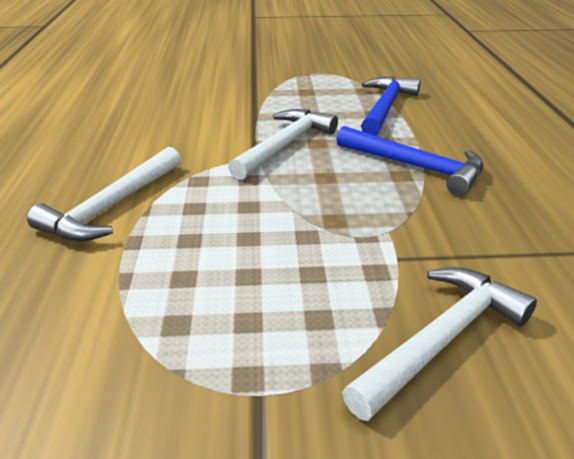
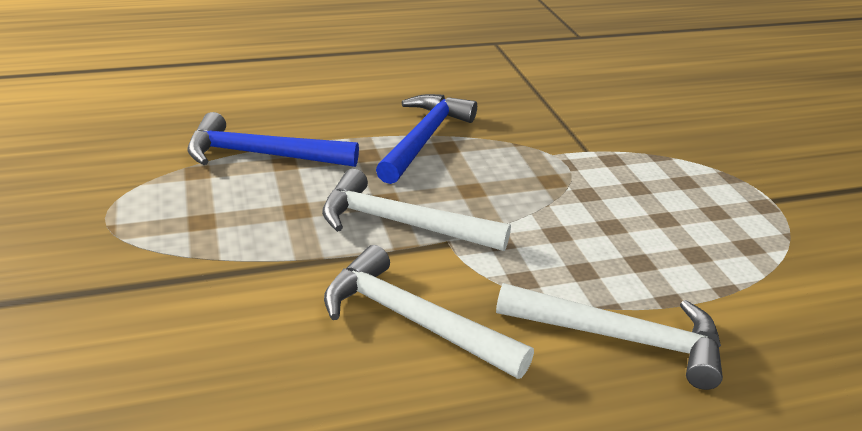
camera: 105 degrees left, 0 degrees up
(442, 340) = (665, 136): white hammer -> white hammer (413, 320)

